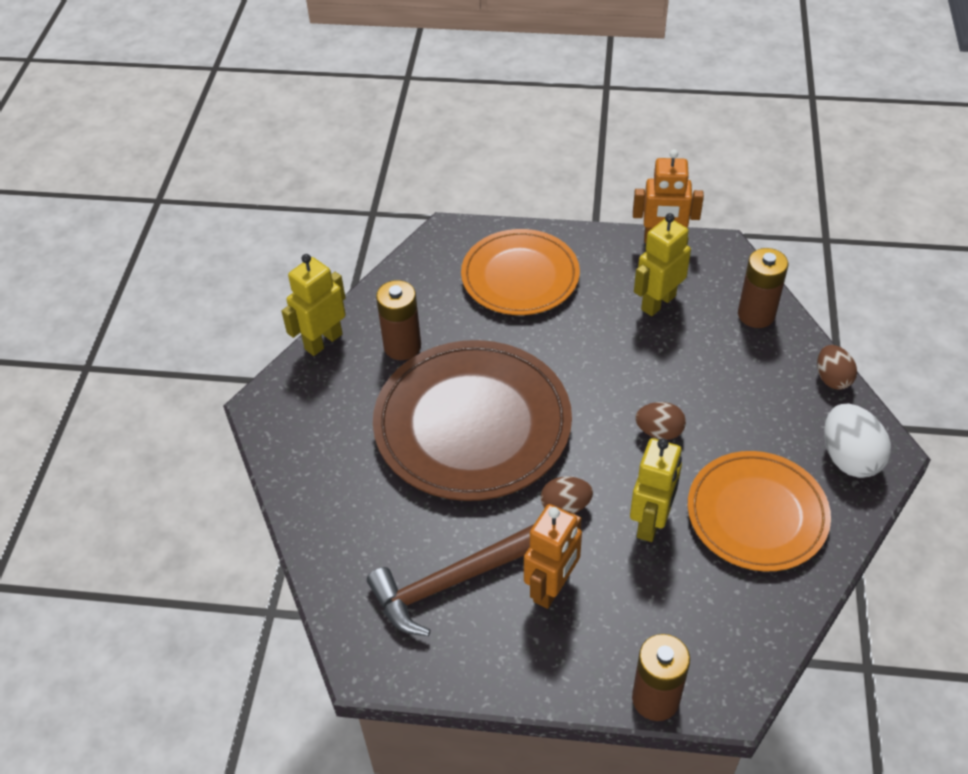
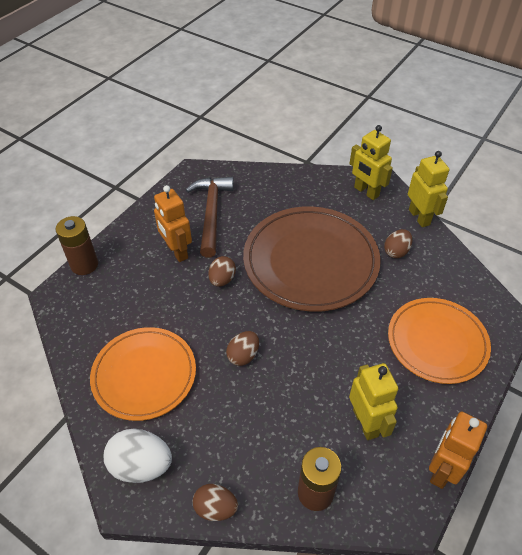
camera: 115 degrees right, 0 degrees up
(402, 346) = (396, 252): brown battery -> brown egg
(651, 522) = (181, 315): yellow robot -> yellow robot (366, 192)

